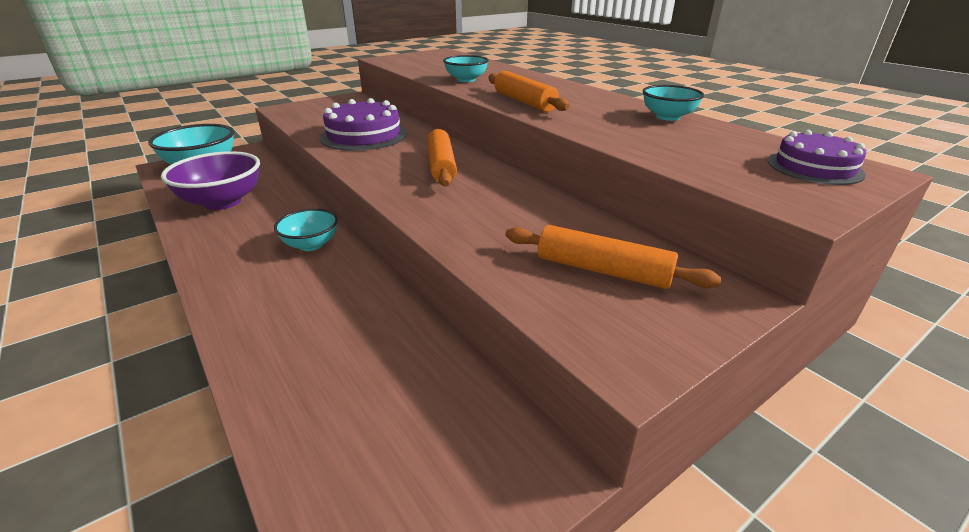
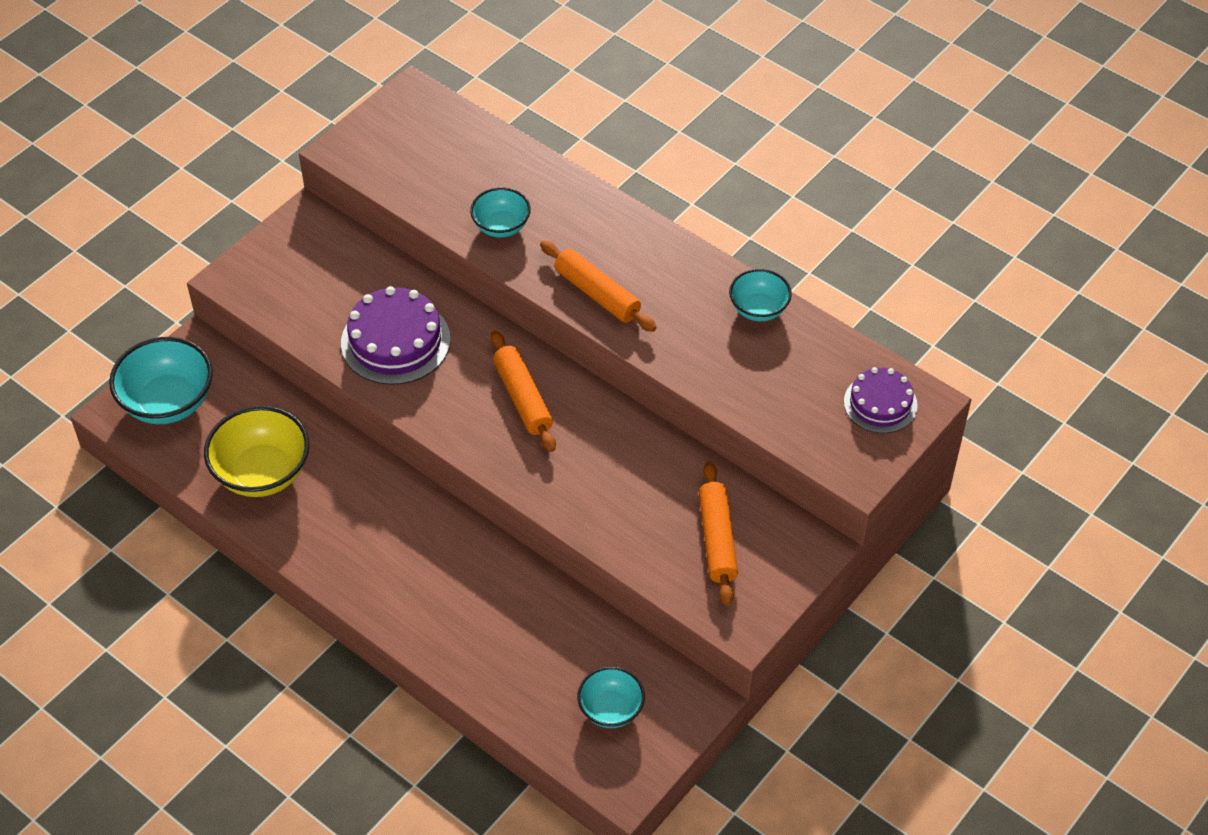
camera: 15 degrees left, 20 degrees up
(223, 202) = (262, 473): purple bowl -> yellow bowl
(311, 245) = (416, 524): turquoise bowl -> turquoise bowl (611, 709)
(602, 270) = (717, 539): orange rolling pin -> orange rolling pin turned 75 degrees clockwise

